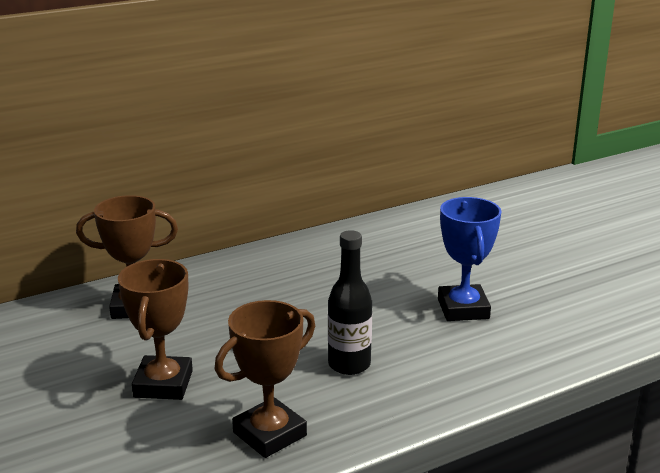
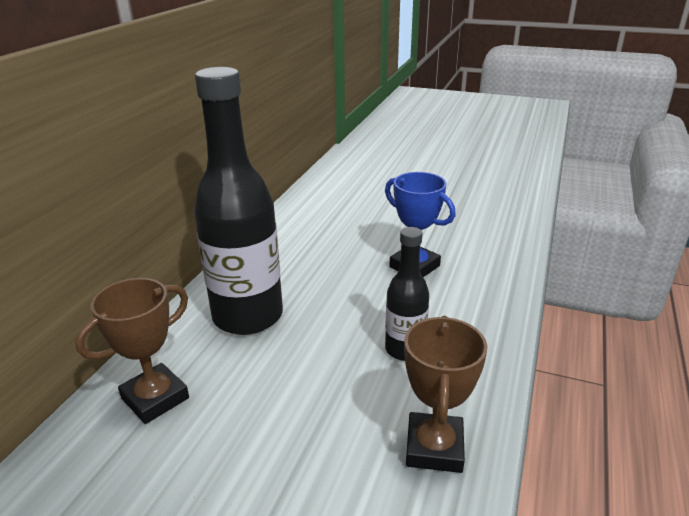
camera: 40 degrees left, 5 degrees up
(163, 384) = (285, 460): brown trophy -> none
(264, 284) = (248, 316): none -> black bottle

